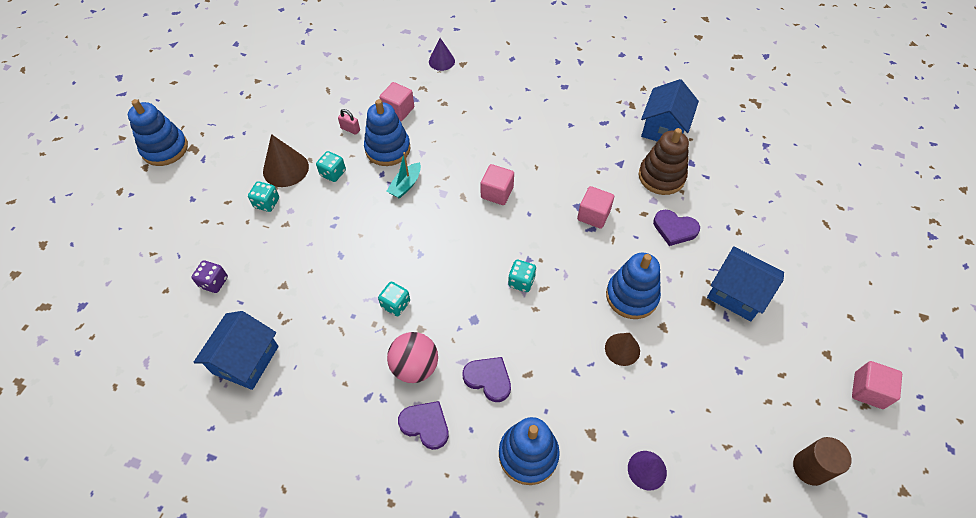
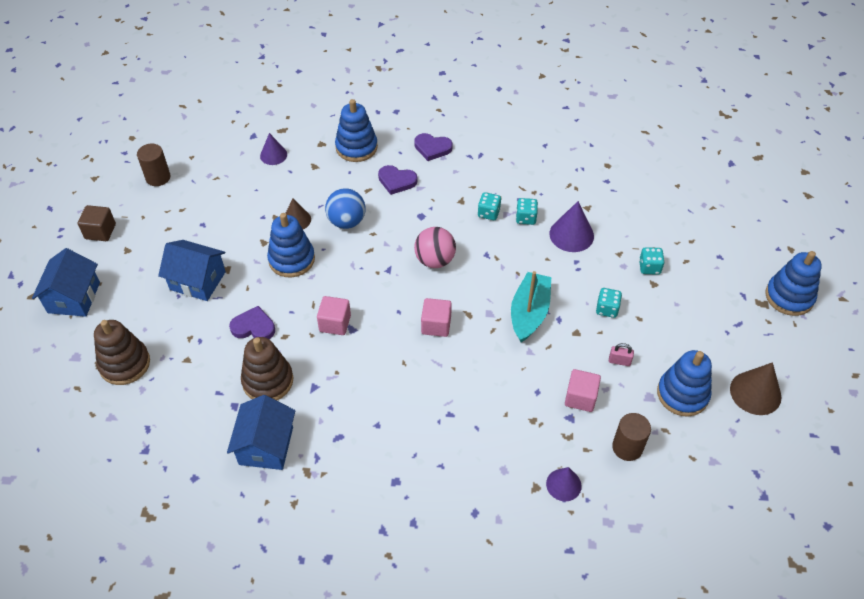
camera: 165 degrees right, 5 degrees down
(214, 282) = (644, 198): purple dice -> none
(246, 360) = (581, 157): blue house -> blue house (74, 297)
(285, 169) = (656, 303): brown cone -> brown cone (755, 393)
(320, 256) = (571, 235): none -> purple cone
(382, 73) = (627, 447): none -> brown cylinder
(388, 149) = (567, 347): blue stacking toy -> blue stacking toy (682, 394)
(405, 185) = (529, 313): turquoise boat -> turquoise boat, size x1.70
(415, 367) = (454, 177): pink ball -> pink ball (435, 260)
(521, 281) = (390, 251): turquoise dice -> turquoise dice (525, 218)
(562, 332) = (346, 221): none -> blue ball
(799, 220) = (125, 364): none -> brown stacking toy
(868, 390) = (100, 231): pink cube -> brown cube

